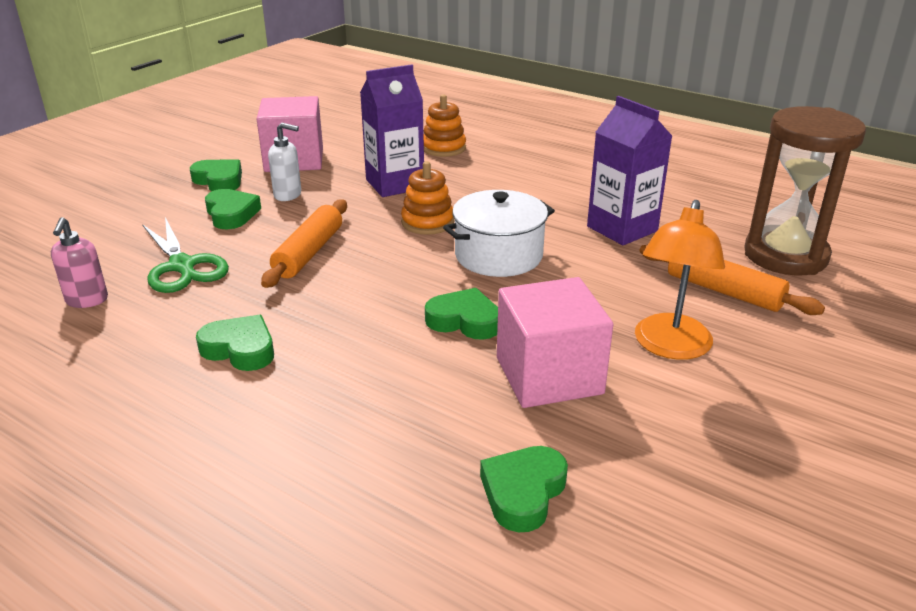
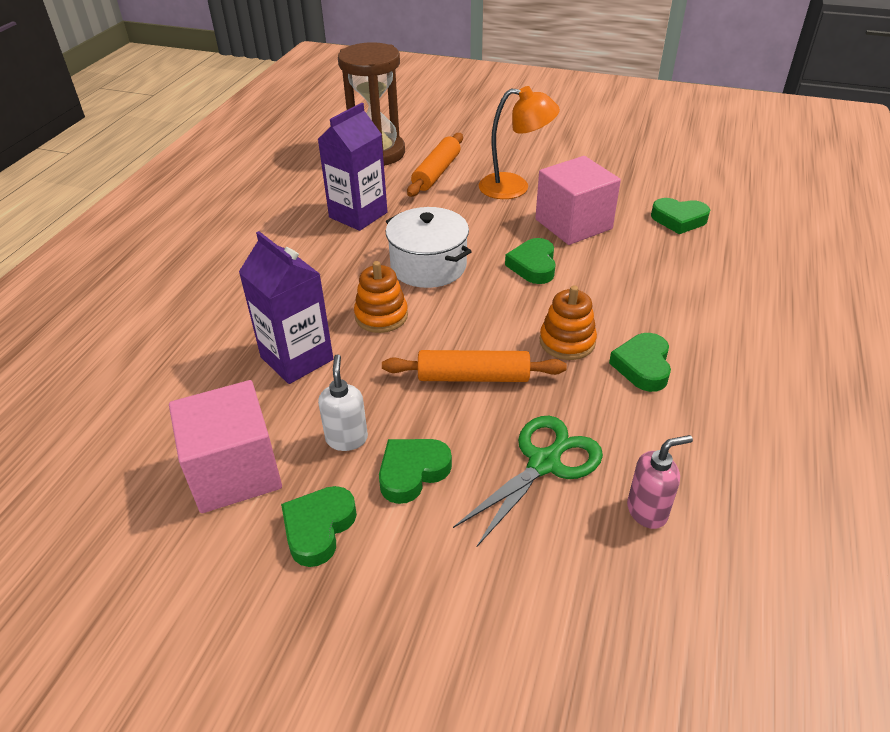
camera: 105 degrees left, 10 degrees up
(443, 148) = (185, 344): orange stacking toy -> orange stacking toy (567, 341)

